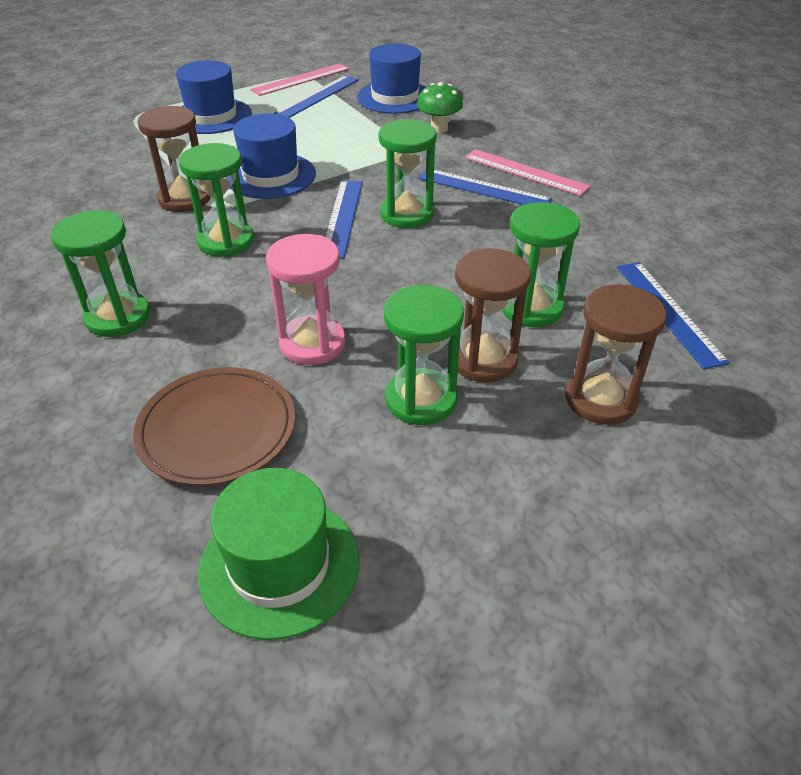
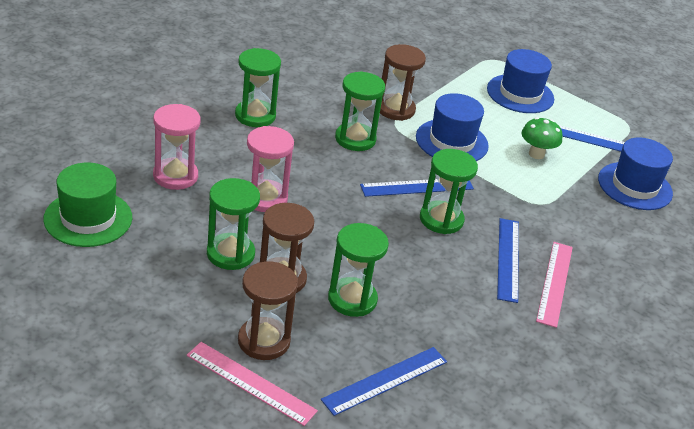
camera: 65 degrees right, 5 degrees down
(217, 429) = (175, 176): brown plate -> pink hourglass
(301, 79) = (623, 126): pink ruler -> pink ruler (250, 383)
(439, 128) = (595, 221): green mushroom -> green mushroom (536, 154)

